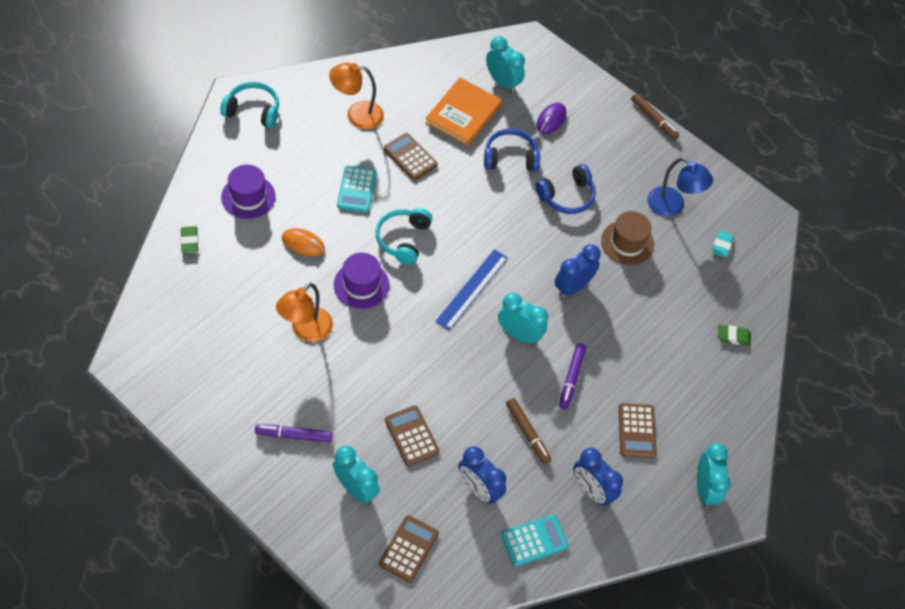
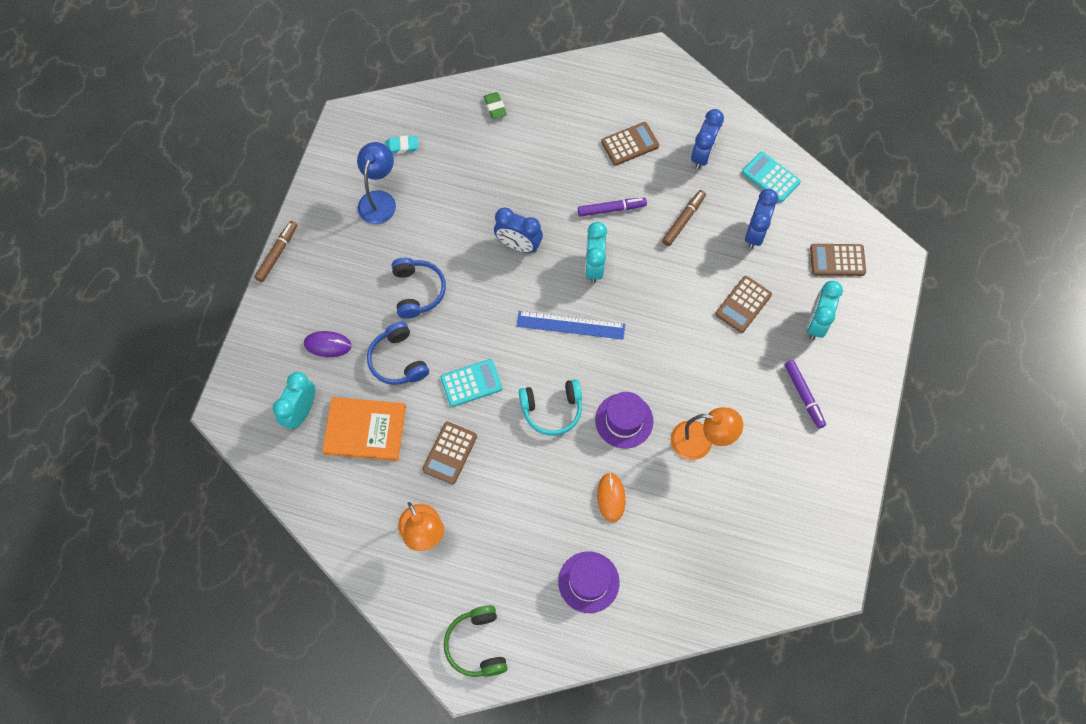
camera: 110 degrees left, 10 degrees up
(189, 241) = (673, 607): green eraser -> none
(253, 110) = (477, 645): turquoise headphones -> green headphones
(356, 189) = (519, 482): turquoise calculator -> turquoise calculator (471, 383)
(567, 196) = (418, 291): blue headphones -> blue headphones turned 45 degrees clockwise
(627, 243) = (443, 220): brown hat -> none
(705, 489) = (650, 81): turquoise clock -> none

